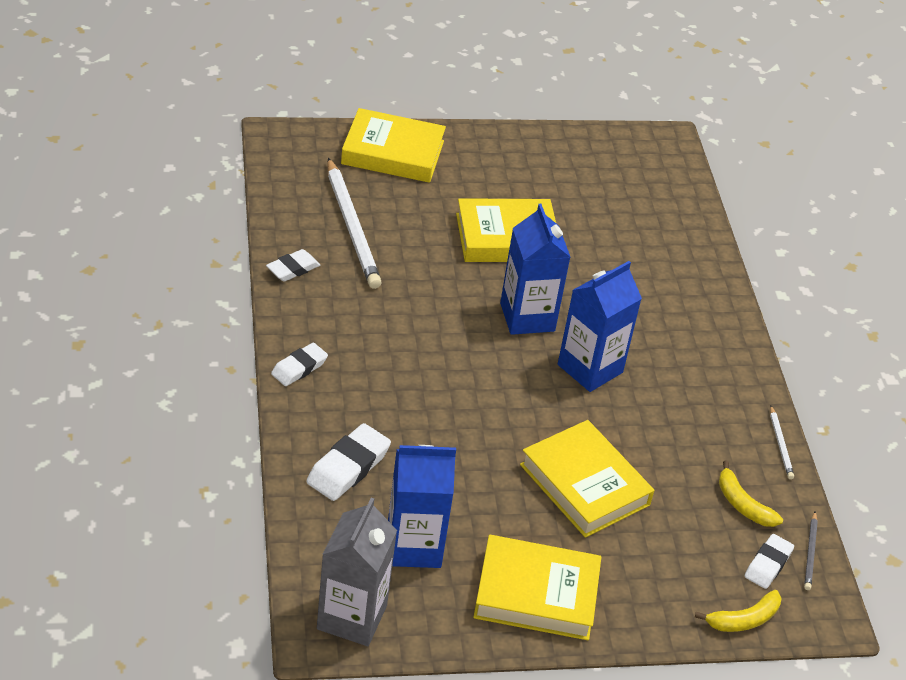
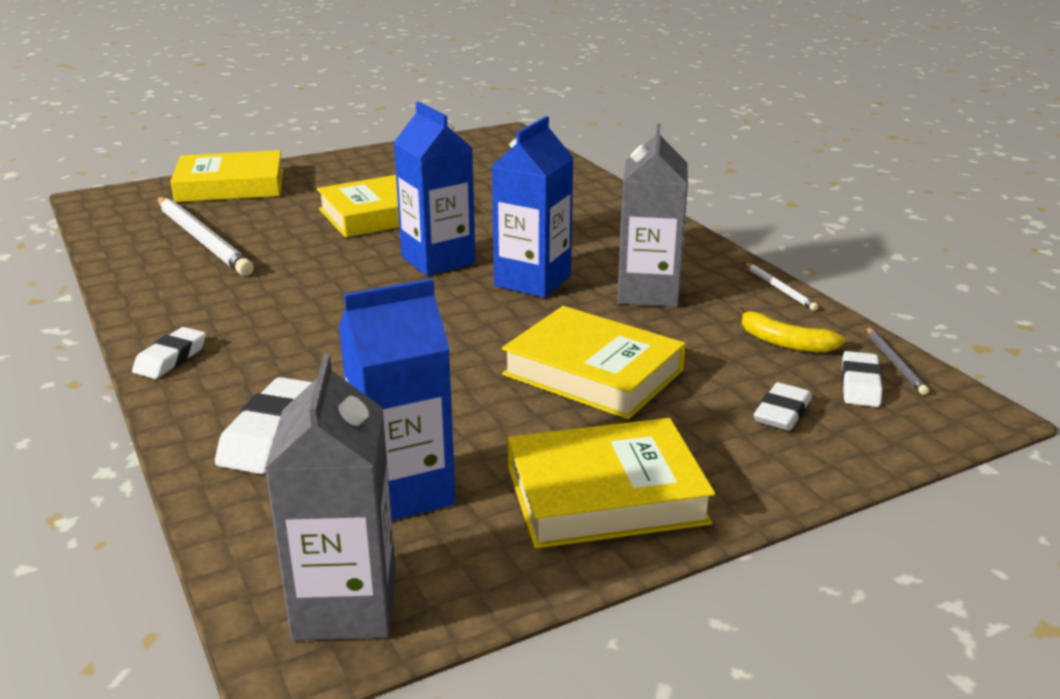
camera: 15 degrees left, 15 degrees down
(293, 269) = (138, 282): white eraser -> white eraser (782, 413)
(673, 413) = (648, 293): none -> grey carton
(743, 619) = (882, 443): yellow banana -> none

